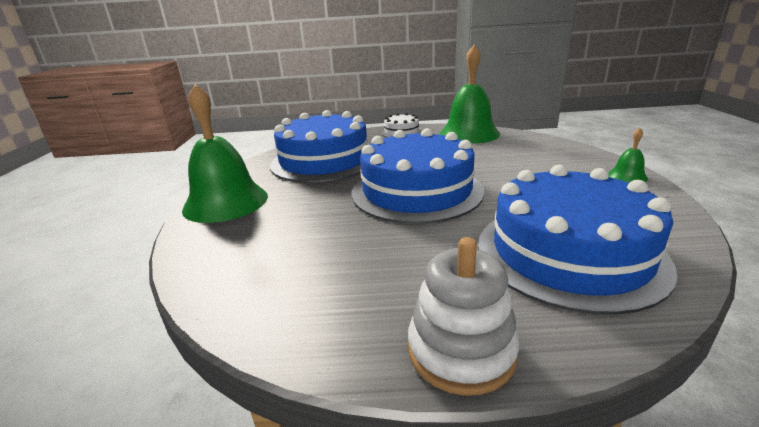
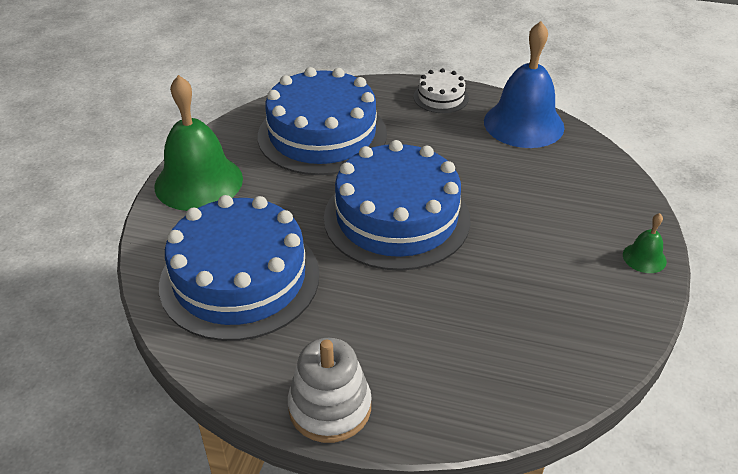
camera: 15 degrees right, 15 degrees up
(469, 134) = (523, 124): green bell -> blue bell
(569, 253) = (486, 343): blue cake -> blue cake (240, 279)

